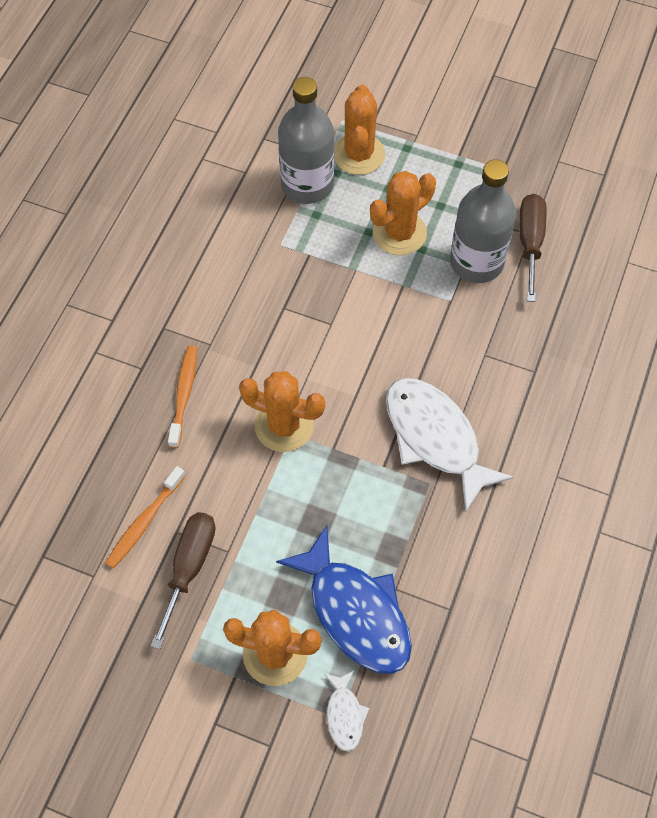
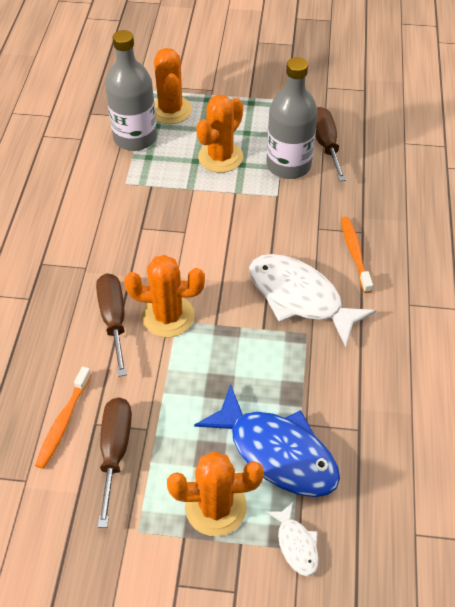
camera: 15 degrees left, 10 degrees down
(184, 395) = (73, 311): orange toothbrush -> orange toothbrush (355, 254)
(225, 415) = (114, 319): none -> brown screwdriver

